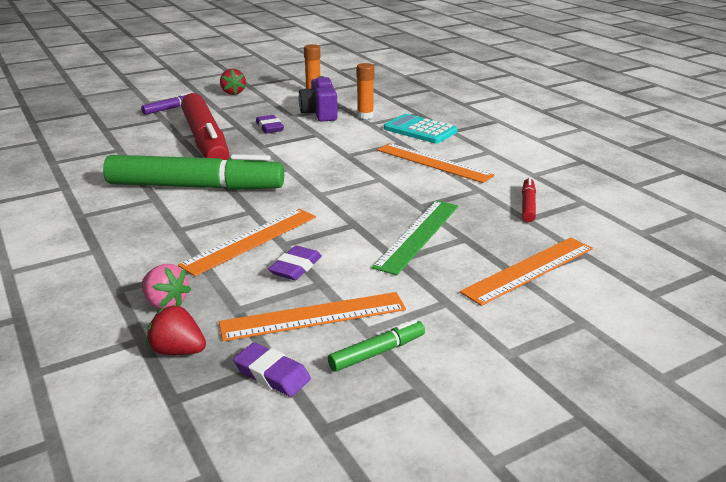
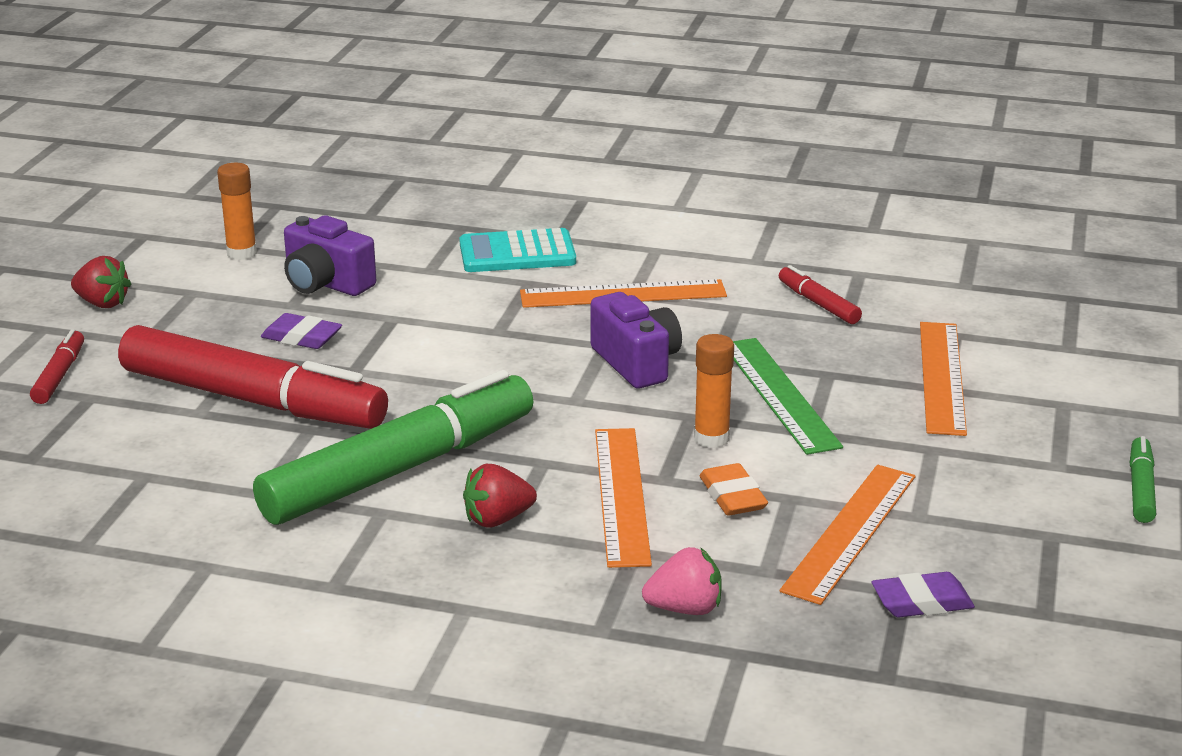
camera: 45 degrees left, 0 degrees up
(170, 108) = (59, 375): purple marker -> red marker
(178, 351) = (800, 639): red strawberry -> red strawberry (497, 519)
(296, 267) = (732, 496): purple eraser -> orange eraser
(365, 116) = (400, 261): orange glue stick -> orange glue stick (711, 438)
(377, 352) = (965, 529): green marker -> green marker (1140, 488)
(378, 191) = (636, 363): none -> purple camera

